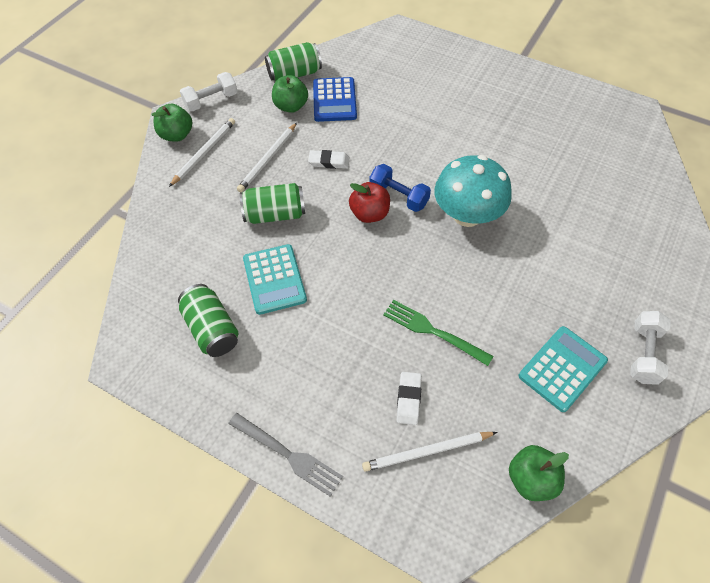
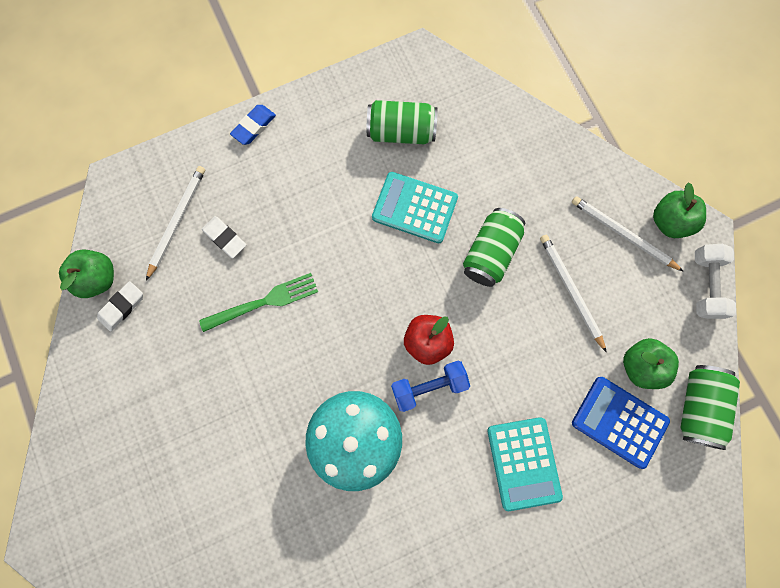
camera: 125 degrees right, 20 degrees up
(204, 153) = (622, 234): white pencil -> white pencil turned 150 degrees clockwise
(288, 455) = (254, 126): grey fork -> blue eraser
(329, 162) = (525, 349): white eraser -> white eraser (122, 307)
(562, 368) = (149, 380): turquoise calculator -> turquoise calculator (523, 463)
(643, 354) = (102, 464): white dumbbell -> none

